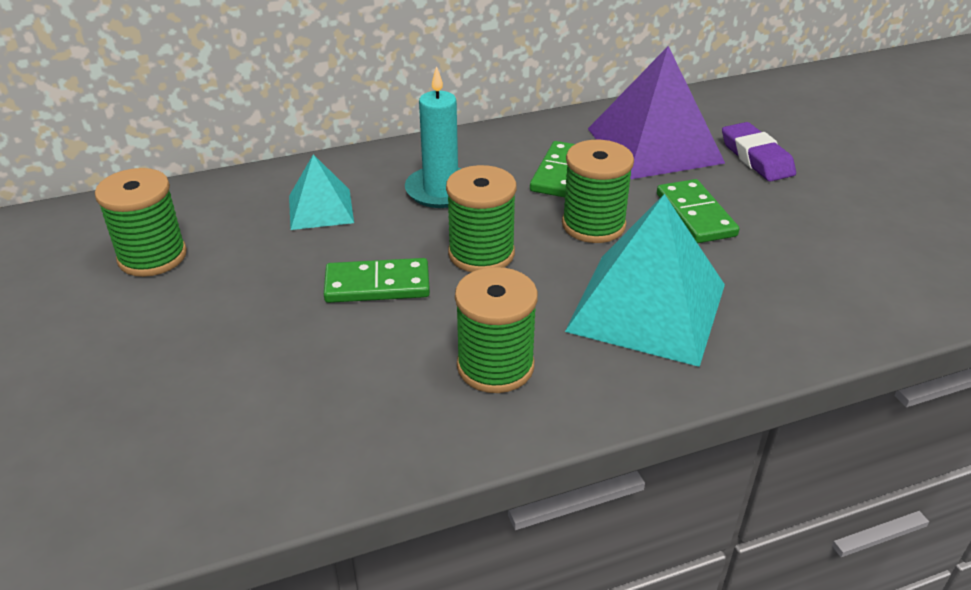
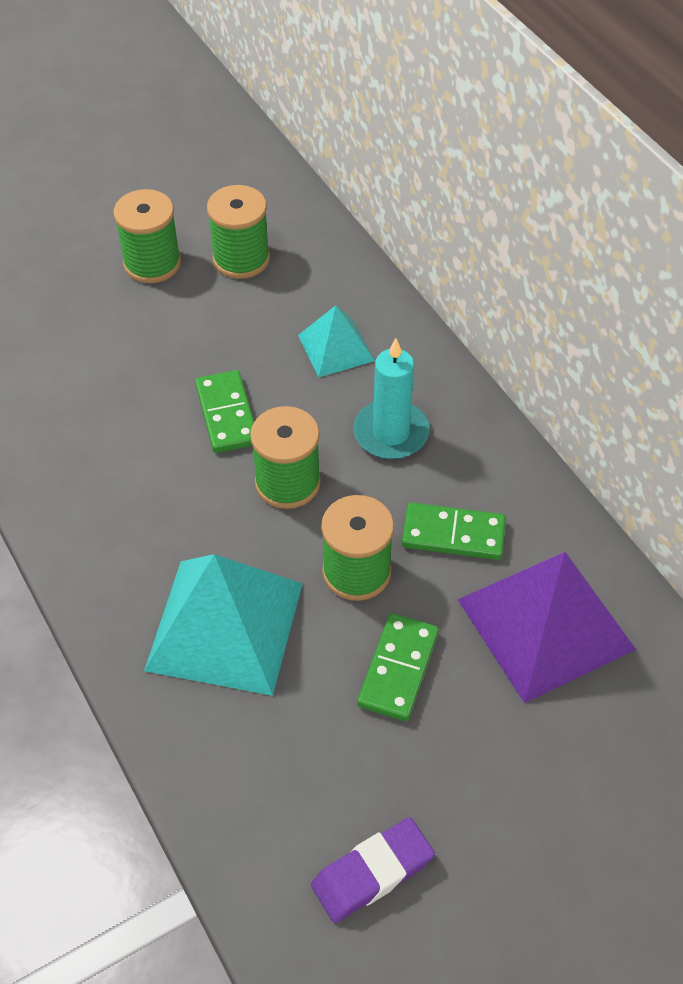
camera: 80 degrees right, 15 degrees up
(495, 366) = (129, 515): green spool -> green spool (152, 263)
(695, 215) = (398, 669): green domino -> green domino turned 45 degrees counterclockwise
(756, 158) = (548, 740): purple eraser -> purple eraser (372, 873)

